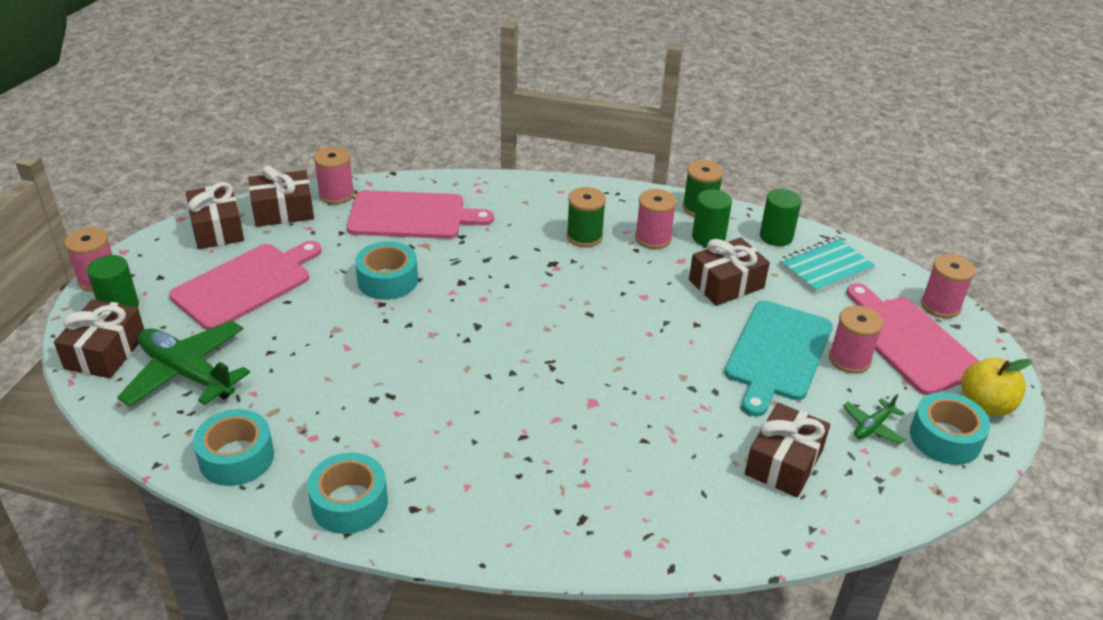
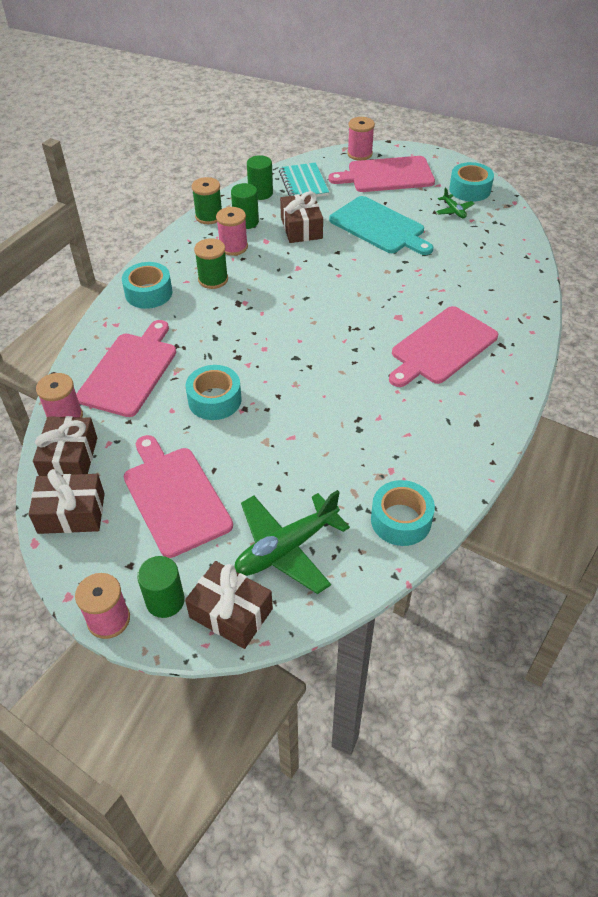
camera: 70 degrees left, 10 degrees up
(349, 503) = (464, 457): turquoise tape -> turquoise tape (148, 293)
(549, 454) = (441, 347): none -> pink cutting board
(784, 462) = (474, 251): brown gift -> none
(849, 359) = (394, 201): pink spool -> none
(985, 405) = (448, 168): yellow apple -> none

